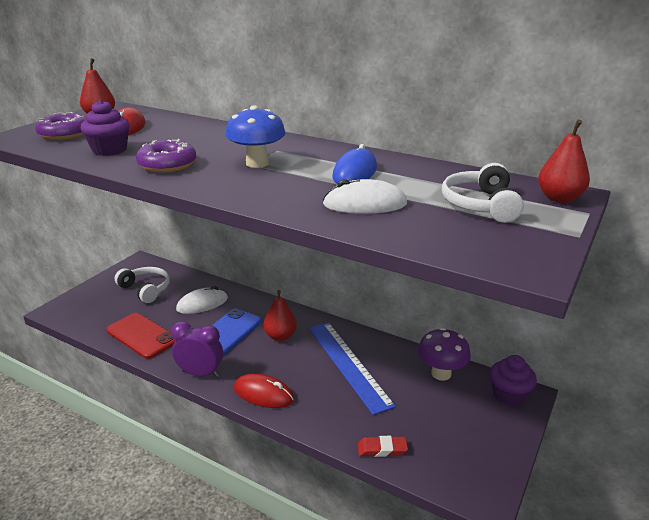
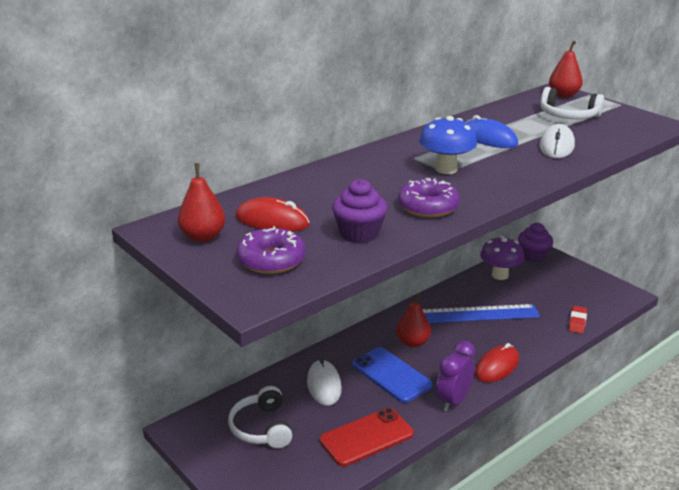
camera: 70 degrees left, 0 degrees up
(146, 289) = (261, 427): white headphones -> white headphones turned 75 degrees counterclockwise

